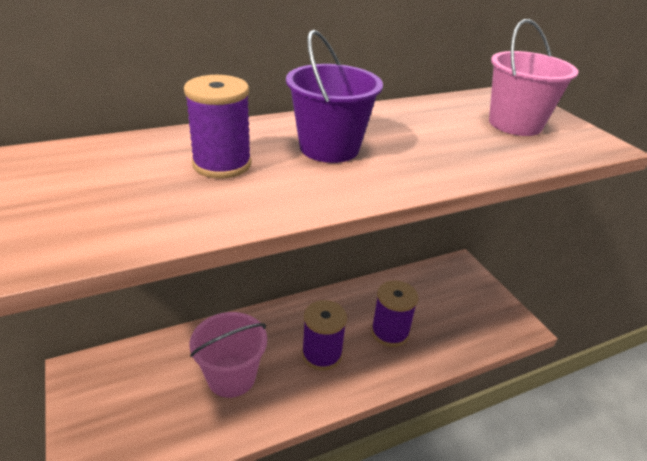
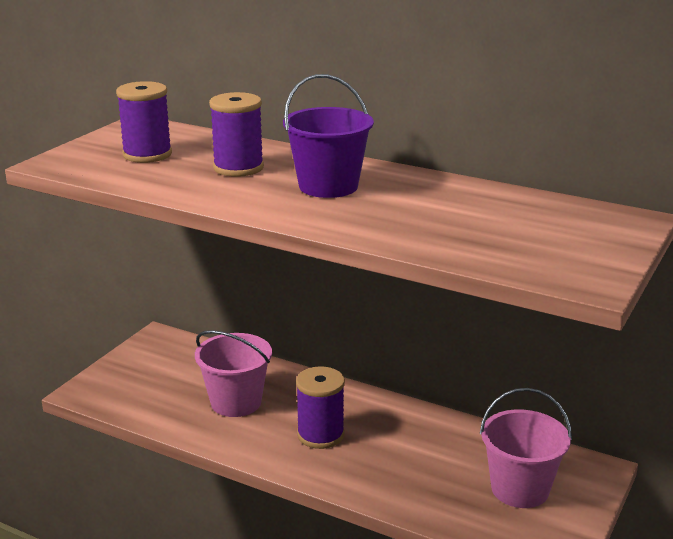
camera: 55 degrees right, 10 degrees down
(390, 332) = (405, 462): purple spool -> purple spool (147, 154)
(515, 124) = (545, 236): pink bucket -> pink bucket (520, 489)

